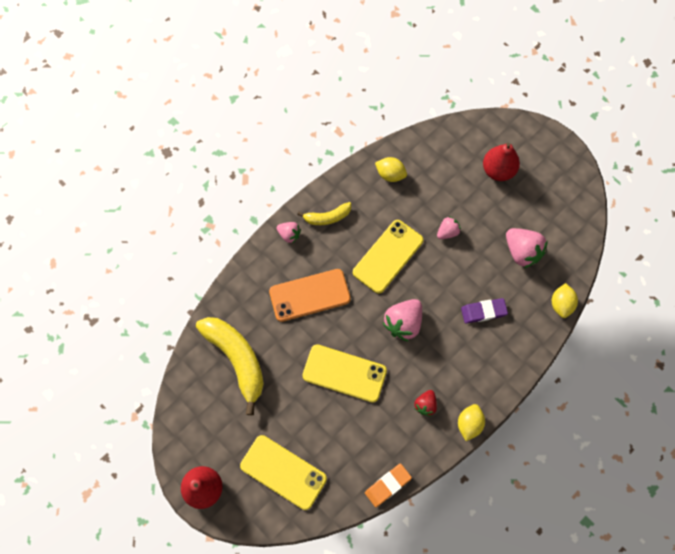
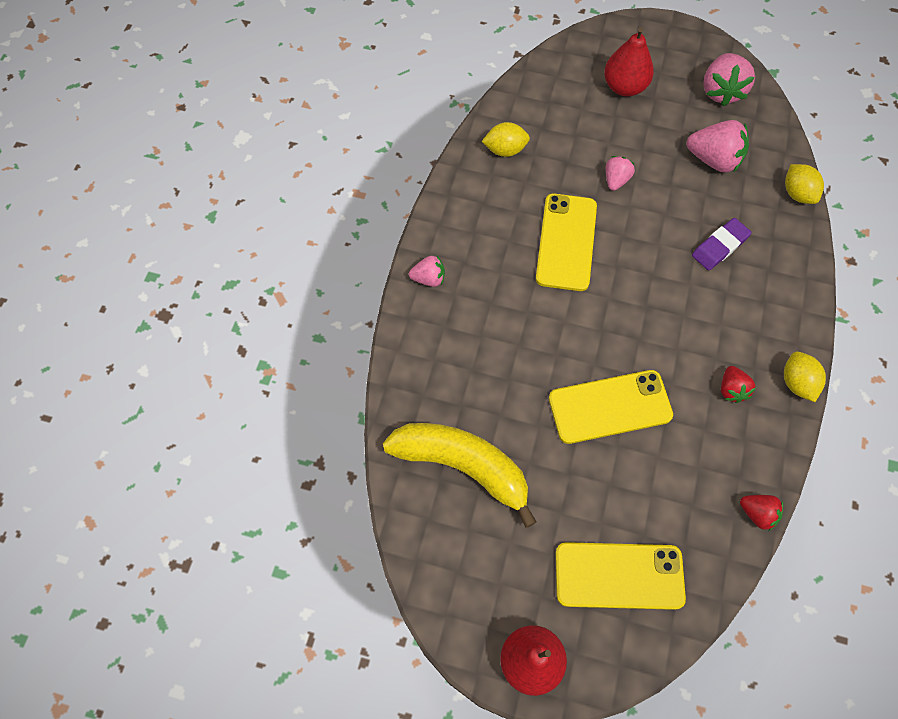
camera: 30 degrees left, 5 degrees down
(309, 295) = (502, 336): orange phone -> none
(327, 217) = (462, 234): yellow banana -> none
(387, 485) = (757, 513): orange eraser -> red strawberry
(403, 323) = (638, 309): pink strawberry -> pink strawberry (721, 91)

